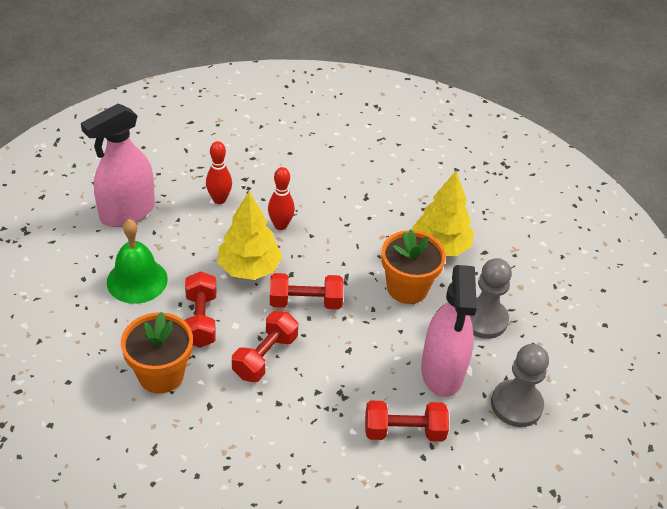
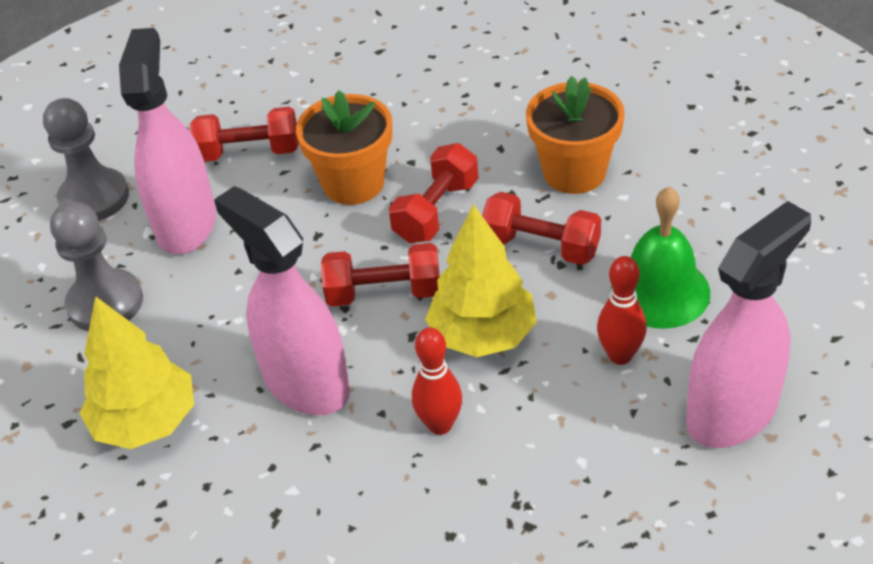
camera: 175 degrees left, 0 degrees up
(200, 320) = (541, 246): red dumbbell -> red dumbbell turned 60 degrees counterclockwise
(219, 199) = (567, 465): red bowling pin -> red bowling pin (620, 355)
(353, 255) = (306, 383): none -> pink spray bottle
(407, 288) = (218, 337): orange flower pot -> orange flower pot (353, 183)

